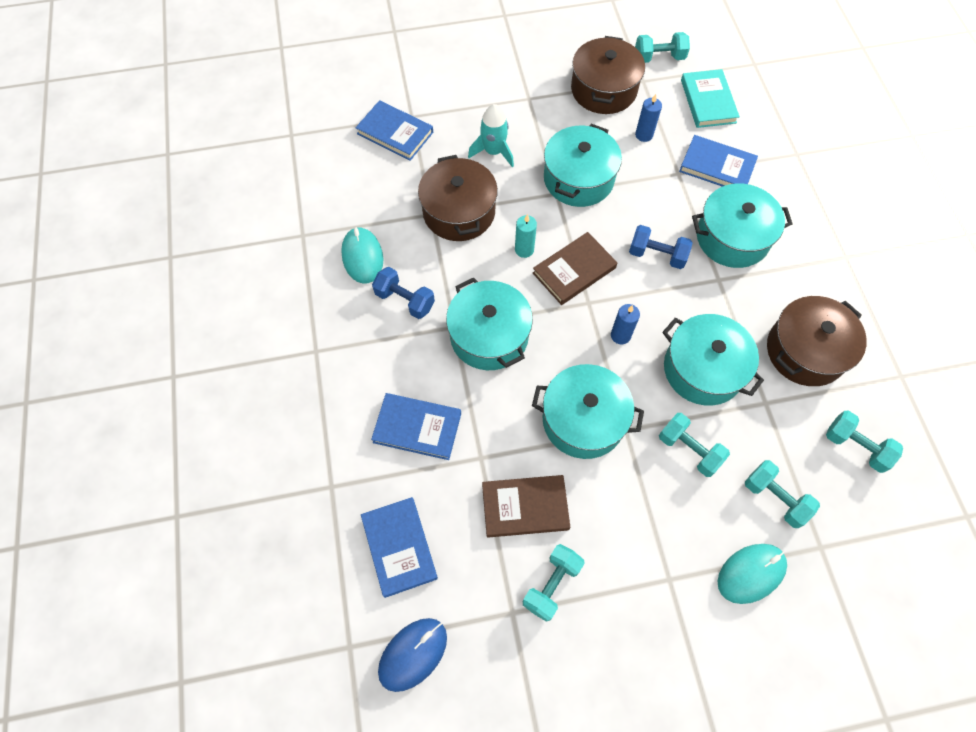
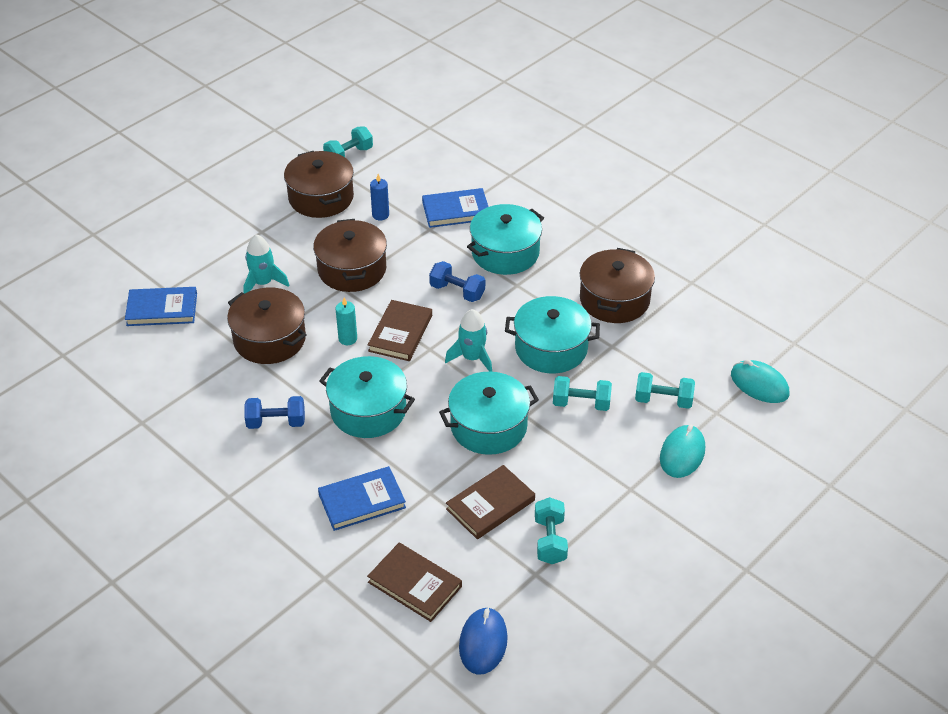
camera: 35 degrees left, 20 degrees down
(362, 257) = (211, 411): turquoise mouse -> turquoise mouse (759, 384)
(399, 547) = (415, 584): blue book -> brown book
(578, 179) = (352, 269): turquoise pot -> brown pot
(620, 335) = (472, 358): blue candle -> turquoise rocket
(657, 255) = (457, 291): blue dumbbell -> blue dumbbell turned 45 degrees clockwise
(708, 101) = (413, 169): turquoise book -> none
(855, 446) = (693, 340): turquoise dumbbell -> none

